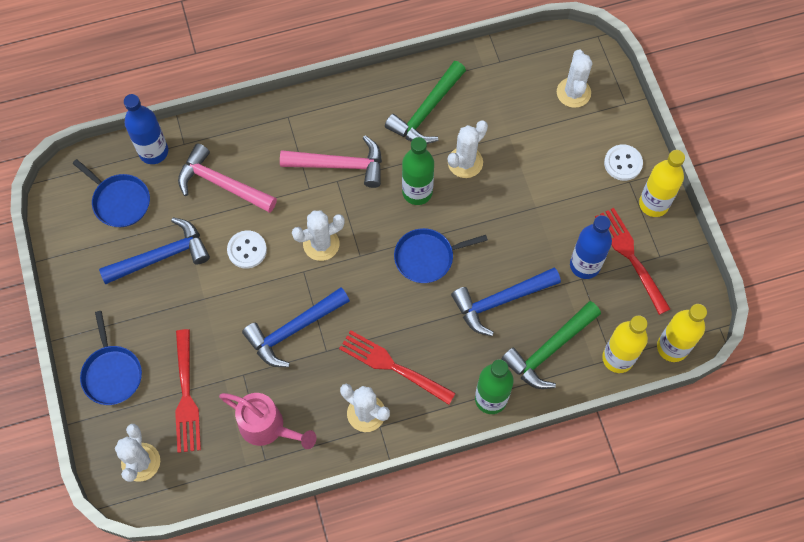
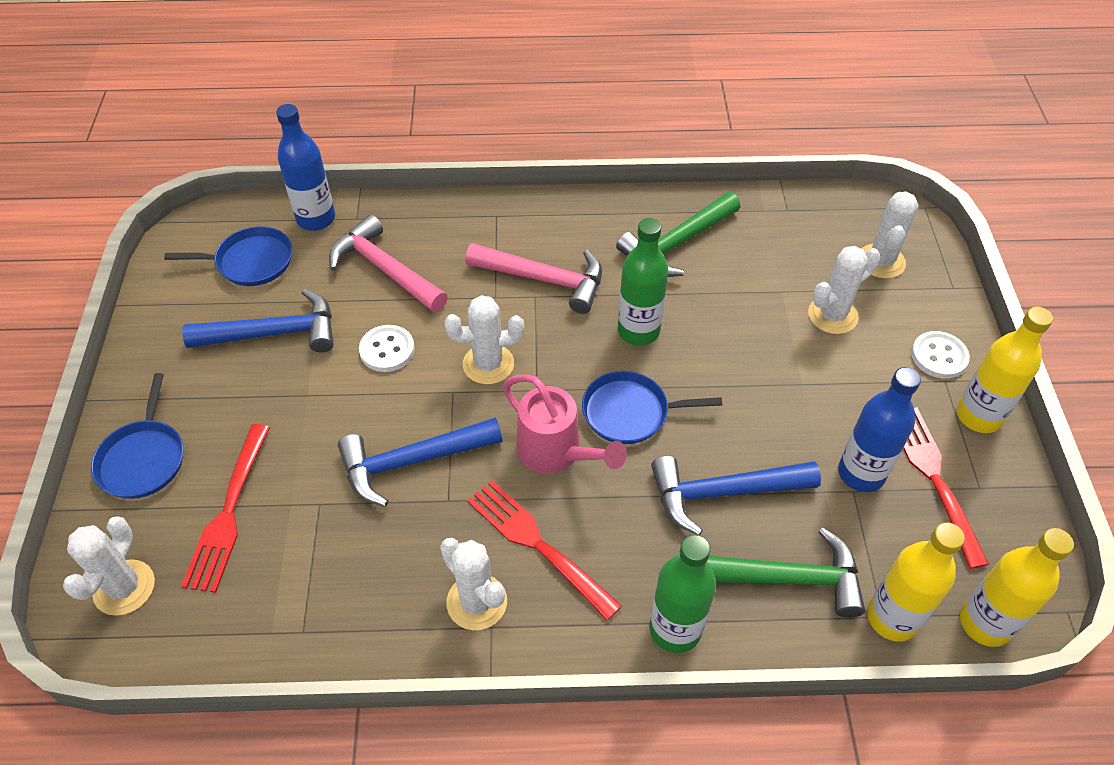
camera: 15 degrees right, 15 degrees down
(119, 201) = (250, 261): blue pan -> blue pan turned 60 degrees counterclockwise
(267, 427) = (324, 585): pink watering can -> pink watering can (555, 452)
(465, 162) = (713, 310): white cactus -> white cactus (832, 315)
(549, 349) = (784, 578): green hammer -> green hammer turned 150 degrees counterclockwise

